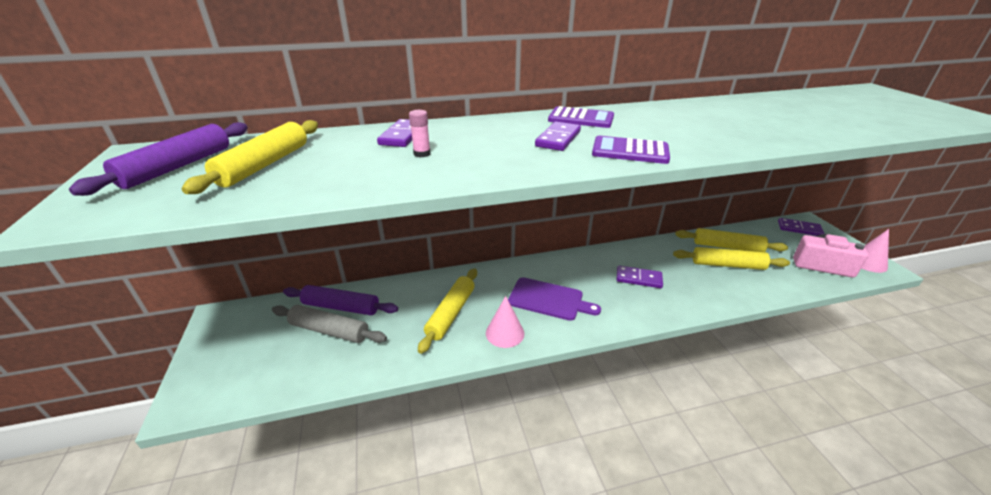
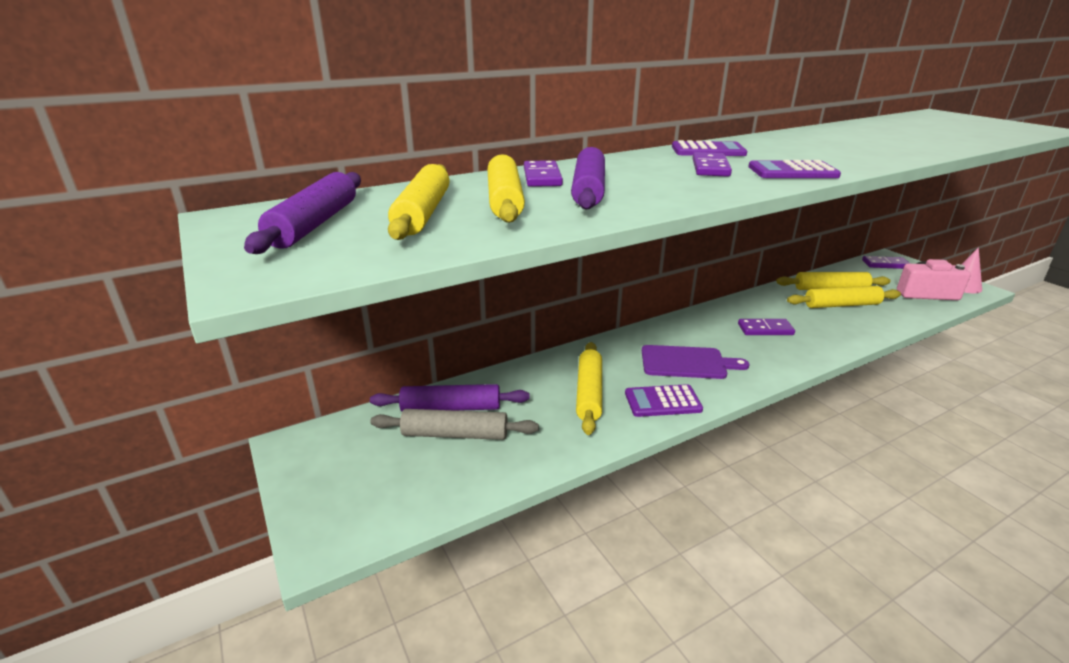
camera: 15 degrees left, 5 degrees down
(342, 158) = (505, 200): none -> yellow rolling pin
(422, 154) = (589, 190): pink glue stick -> purple rolling pin
(505, 333) = (662, 402): pink cone -> purple calculator

